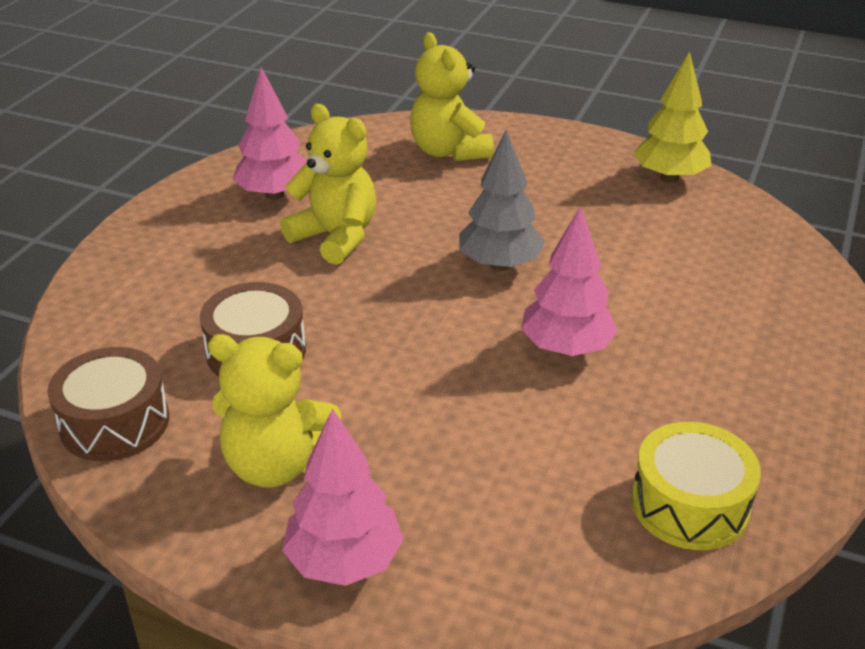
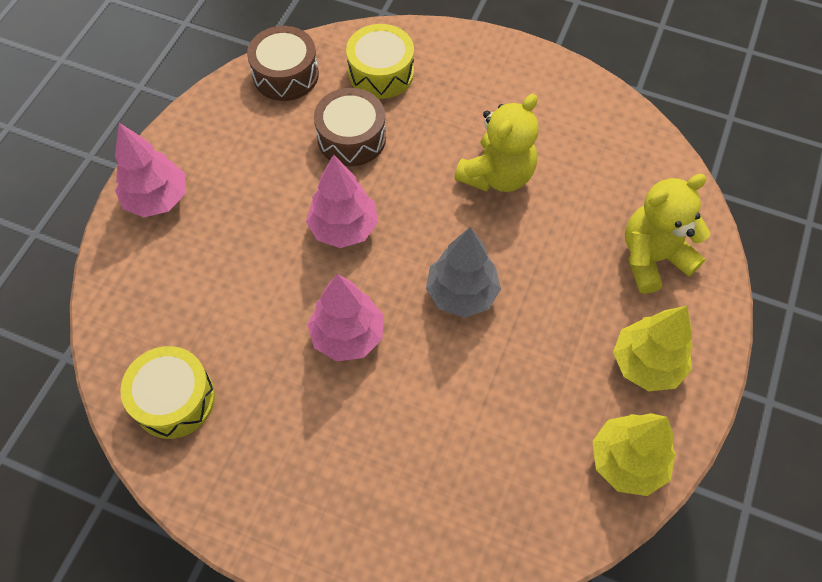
camera: 90 degrees right, 25 degrees up
(143, 327) = (381, 73): none -> yellow drum
(274, 195) = (558, 129): pink tree -> pink tree (343, 228)
(276, 464) = (240, 159): yellow teddy bear -> none
(567, 162) = (646, 364): none -> yellow tree

